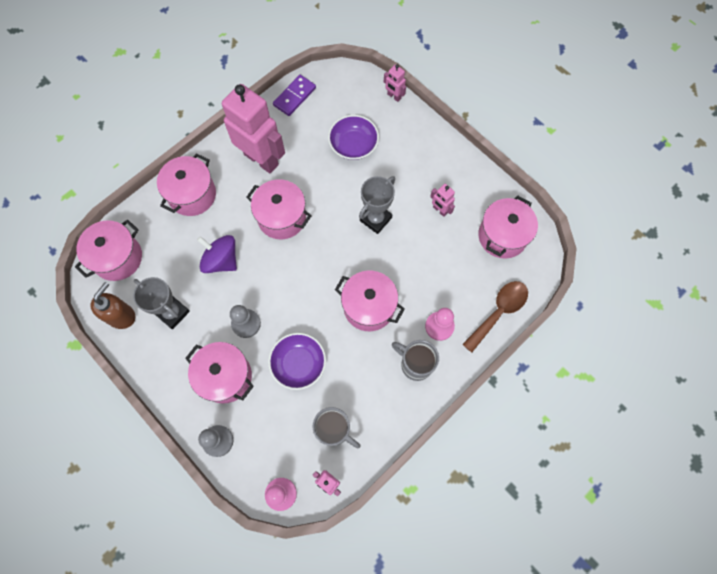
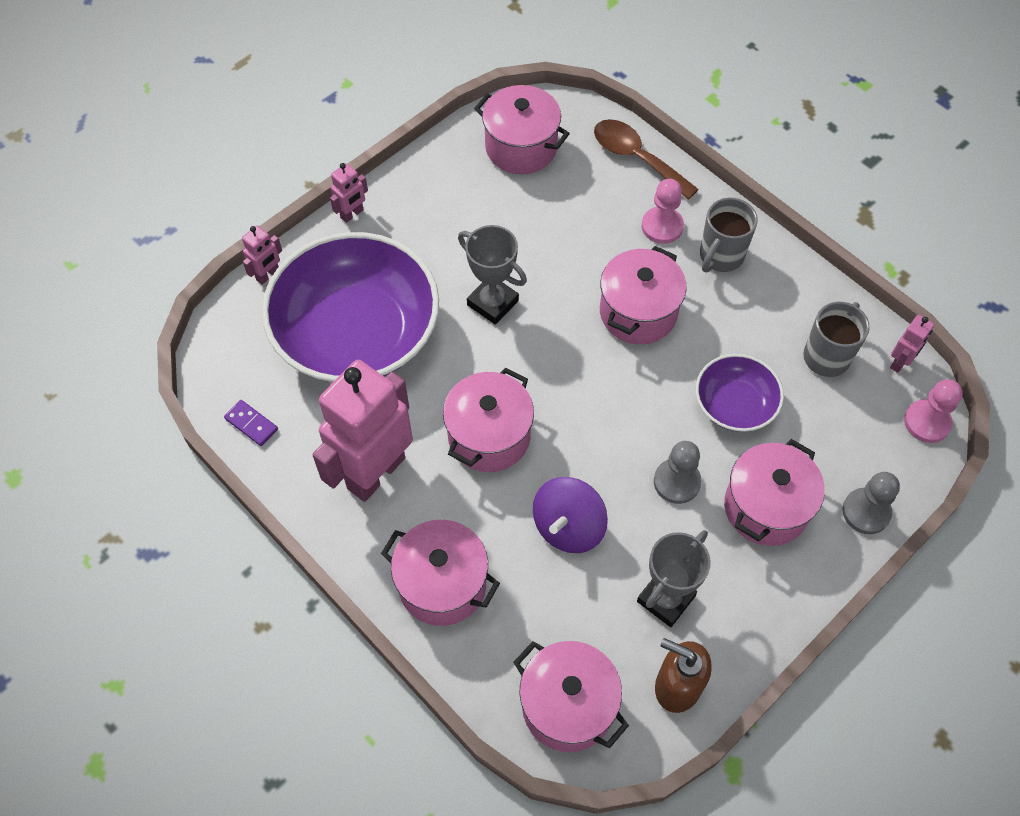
camera: 90 degrees left, 10 degrees down
(294, 97) = (251, 424): purple domino -> purple domino, size x0.66
(353, 145) = (357, 333): purple bowl -> purple bowl, size x2.04
(440, 210) = (478, 219): pink robot -> pink robot (352, 214)

